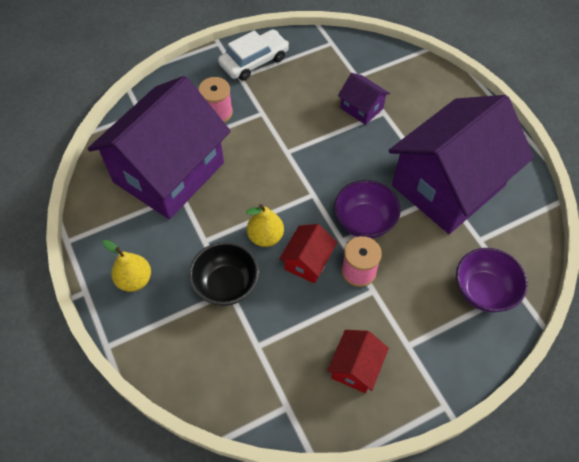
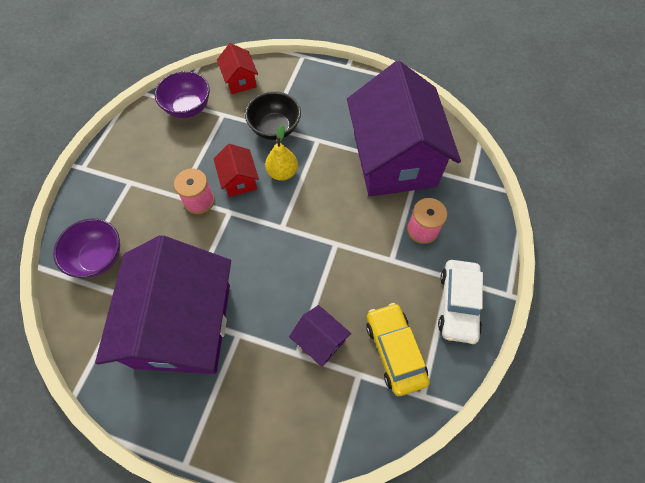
camera: 135 degrees right, 5 degrees up
(135, 280) = (329, 90): yellow pear -> none
(322, 70) = (395, 351): none -> yellow car
(355, 367) = (153, 147): red house -> red house (240, 80)
(362, 108) = (320, 340): purple house -> purple house turned 45 degrees clockwise
(364, 222) = (225, 238): purple bowl -> purple bowl (188, 107)

